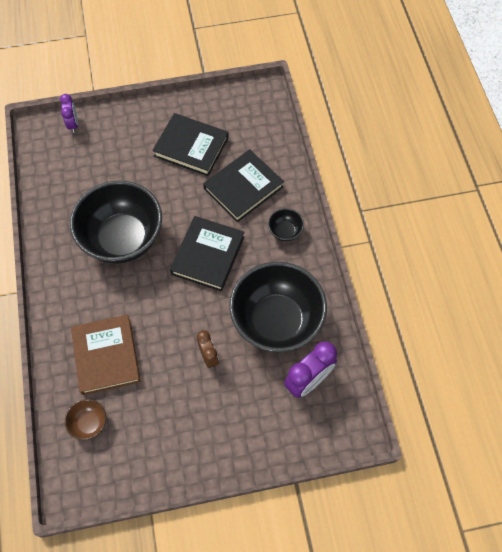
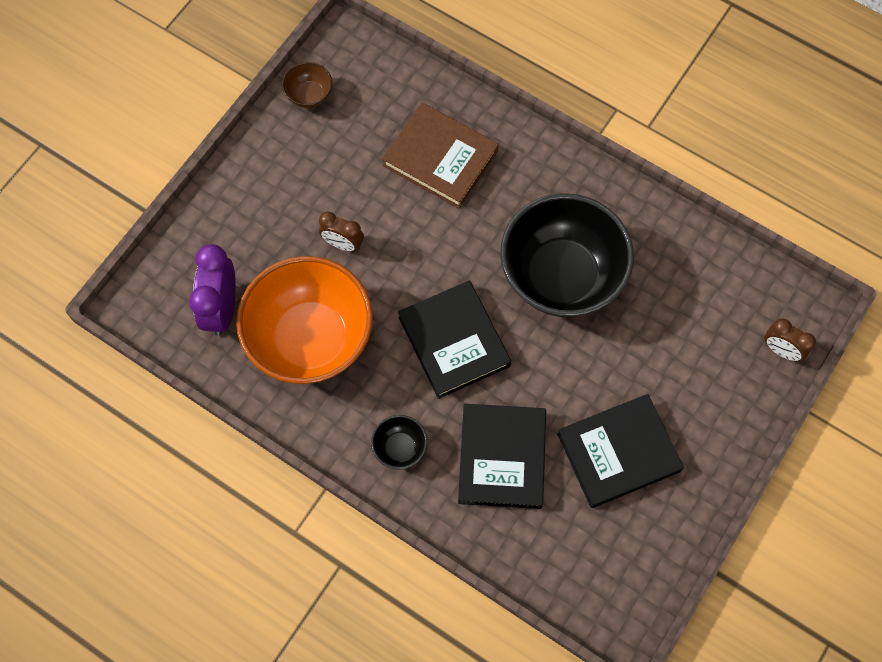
camera: 135 degrees right, 5 degrees up
(73, 124) = (781, 350): purple clock -> brown clock
(89, 423) = (389, 96): brown bowl -> brown bowl (309, 95)
(276, 321) = (310, 339): black bowl -> orange bowl

